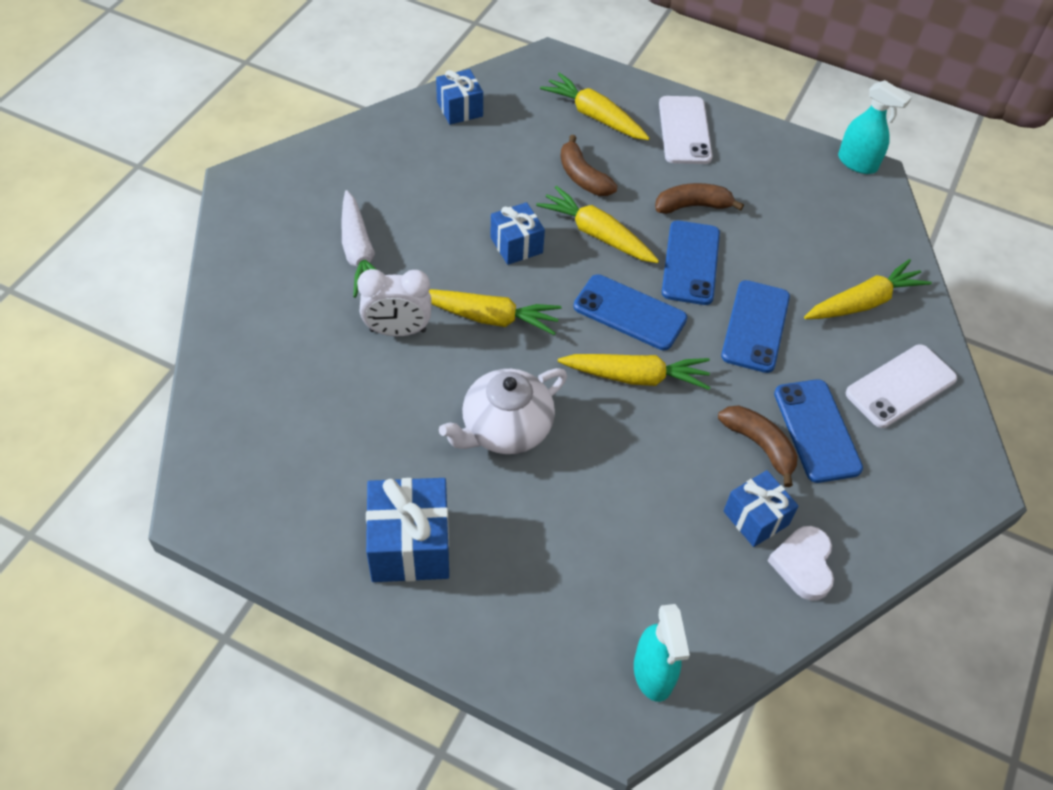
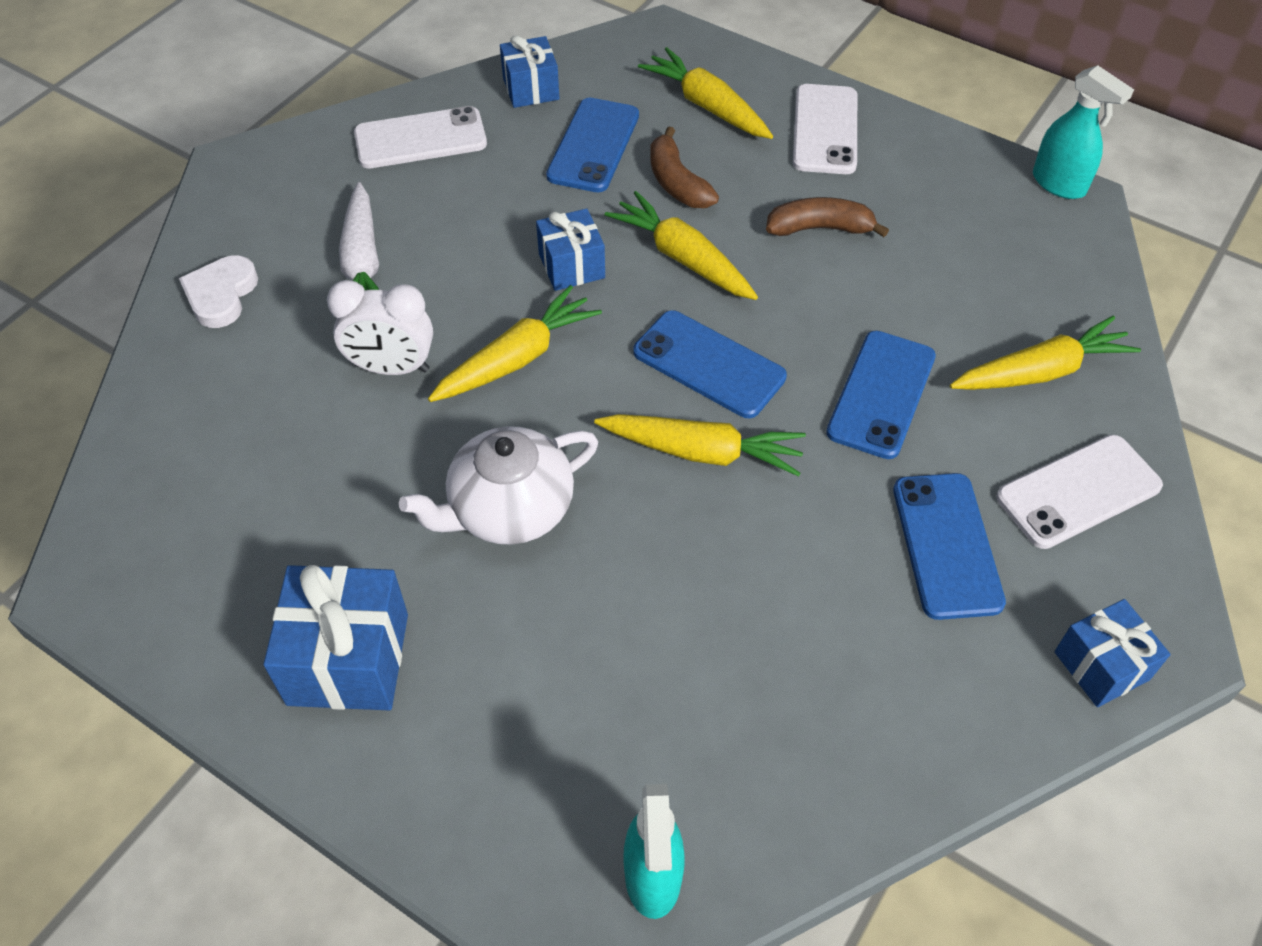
camera: 10 degrees right, 0 degrees up
(383, 153) = (420, 139): none -> white phone
(489, 317) = (517, 358): yellow carrot -> yellow carrot turned 60 degrees counterclockwise
(690, 263) = (804, 303): blue phone -> blue phone (593, 145)
(755, 518) = (839, 663): blue gift -> blue gift (1101, 666)
(759, 445) = (861, 560): brown banana -> none
(803, 564) = (898, 736): white heart -> white heart (221, 295)

